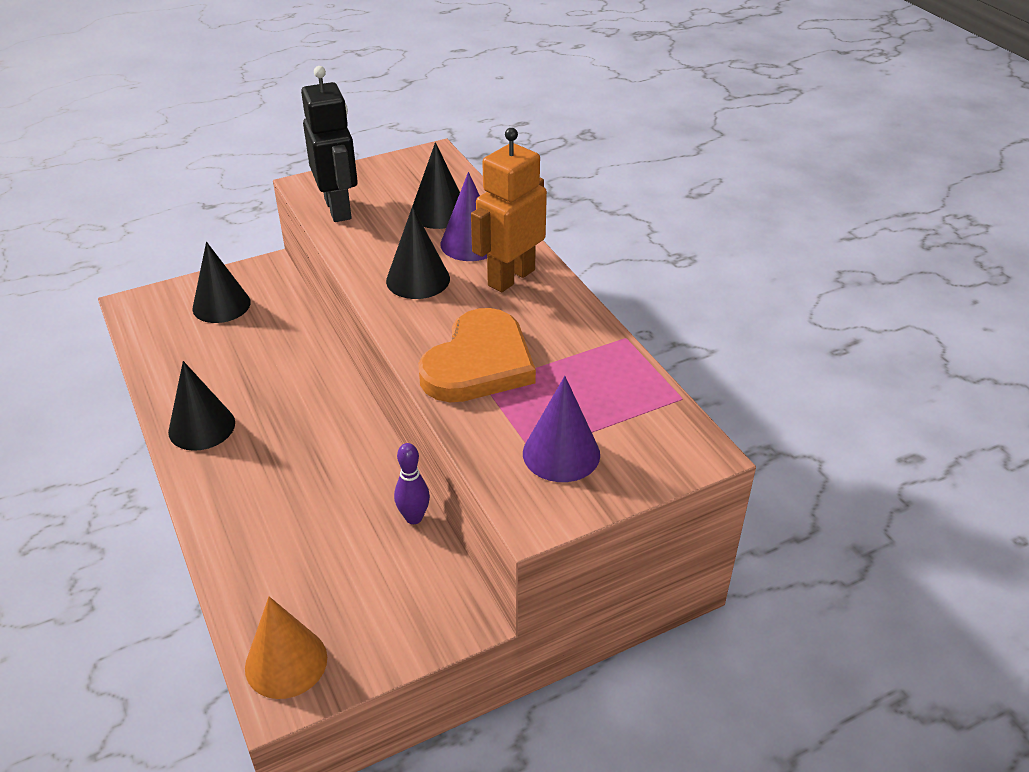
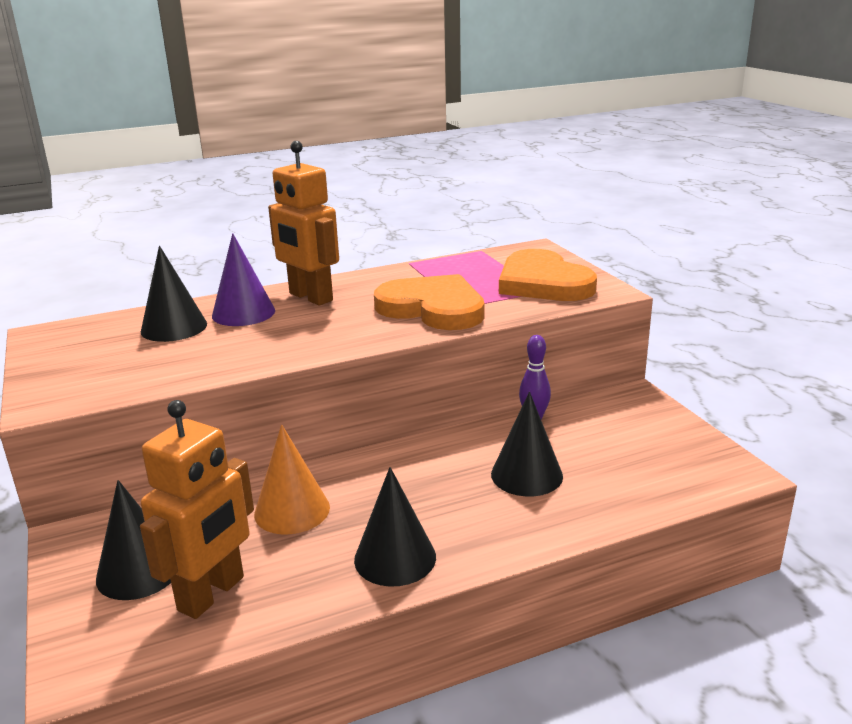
camera: 85 degrees left, 15 degrees down
(187, 342) = (212, 594): none -> orange robot
(286, 662) = (707, 471): orange cone -> orange cone (292, 510)
(338, 209) = (122, 380): black robot -> none
(418, 279) = (295, 334): black cone -> black cone (526, 475)
(561, 453) = (543, 283): purple cone -> orange heart

